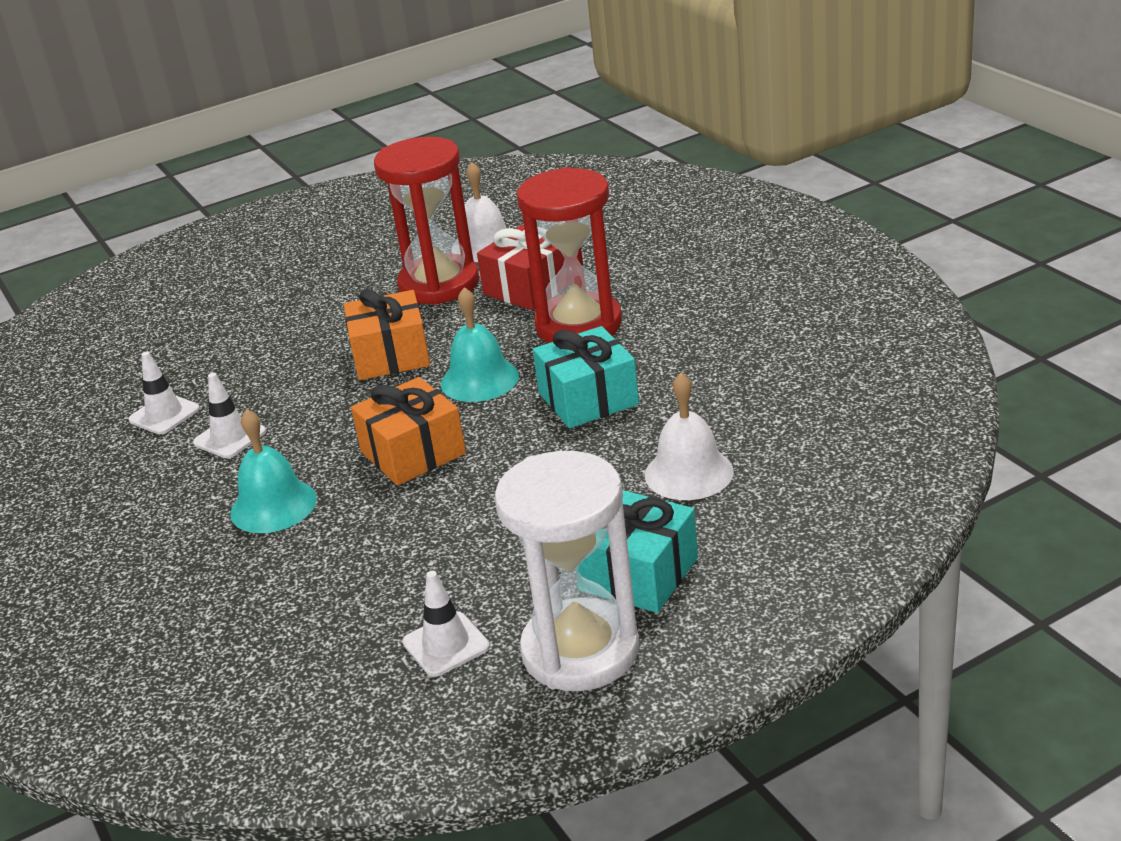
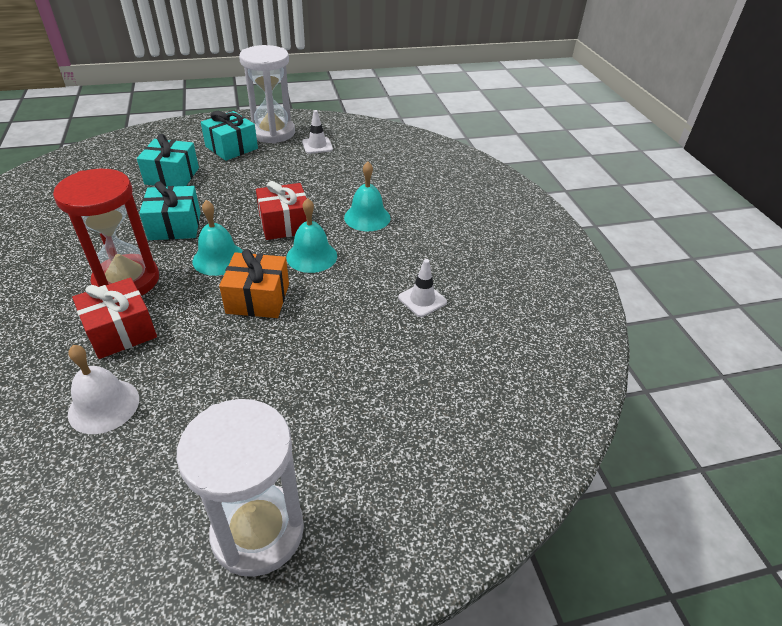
camera: 170 degrees left, 10 degrees up
(230, 437) = (382, 267): white traffic cone -> none
(293, 232) = (258, 531): none -> white hourglass
(343, 421) = (311, 256): none -> turquoise bell
(413, 453) = (285, 224): orange gift -> red gift
(439, 284) = (178, 364): red hourglass -> none
(688, 473) = (172, 176): white bell -> turquoise gift

